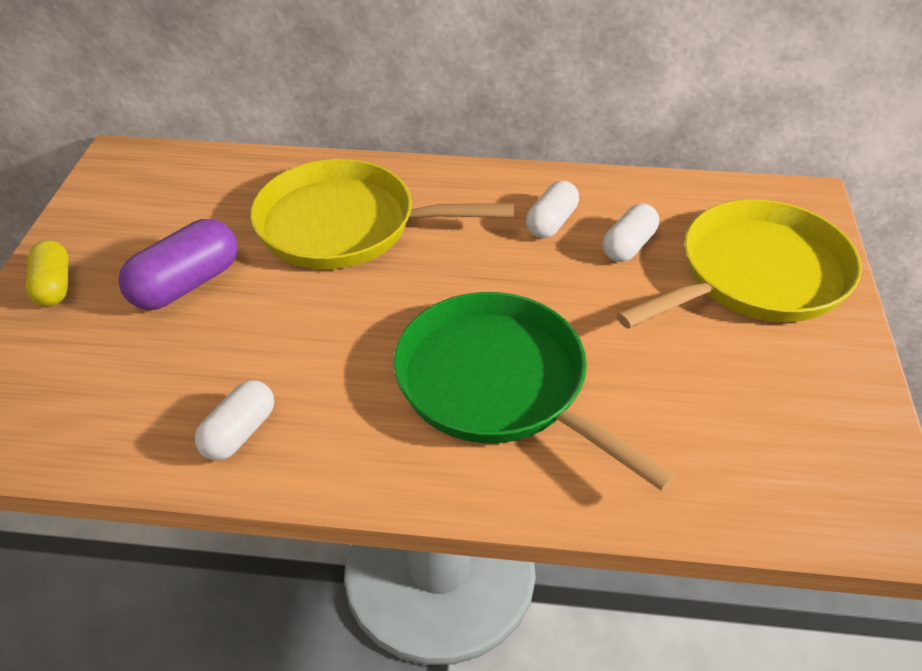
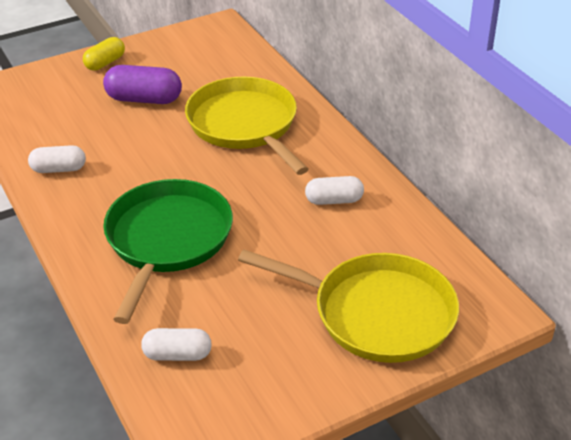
camera: 55 degrees right, 5 degrees down
(628, 246) = (345, 242): white capsule -> white capsule (177, 354)

